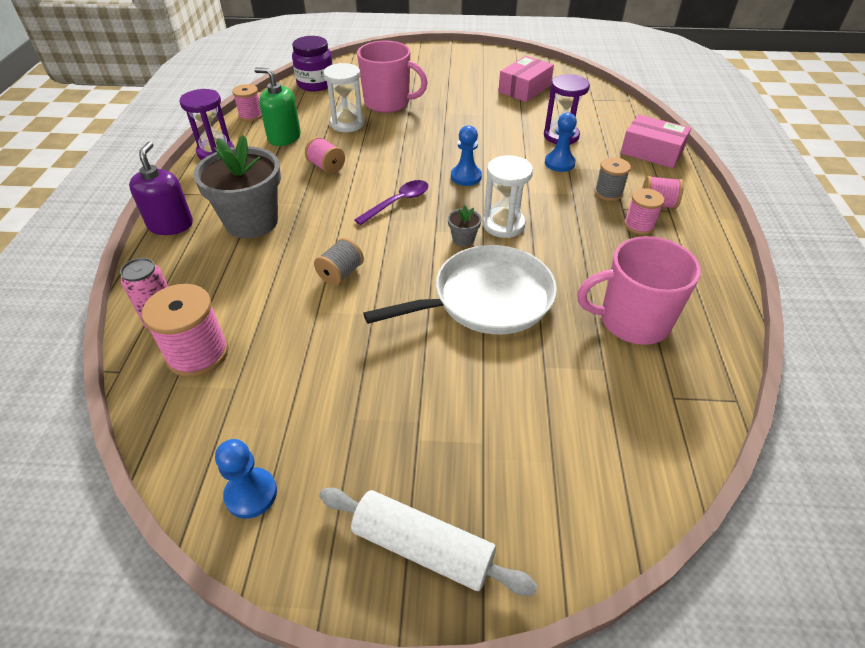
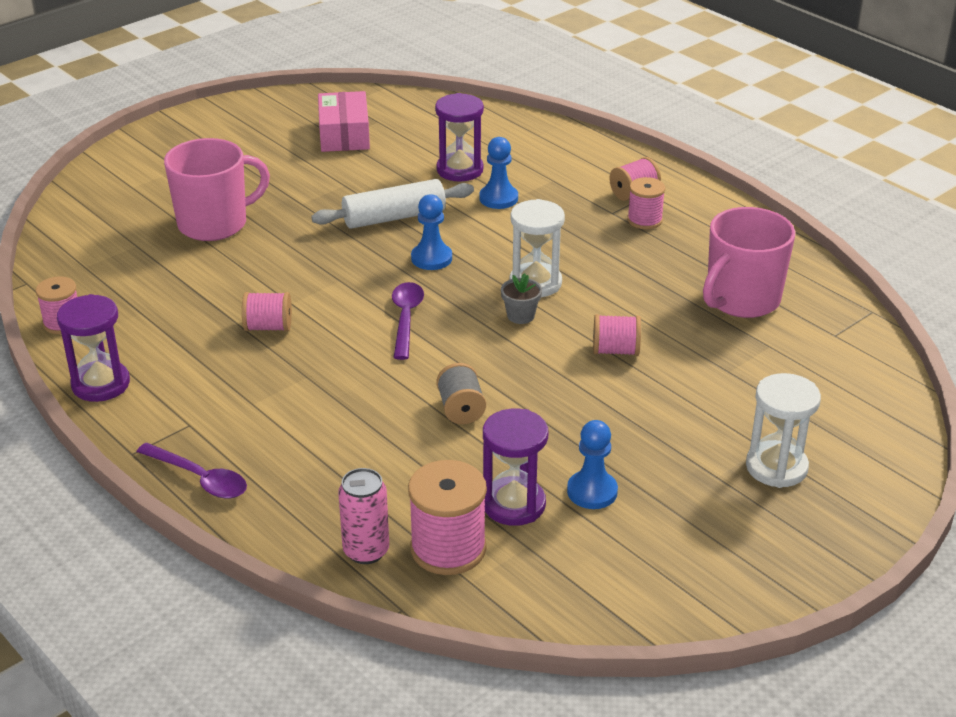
camera: 45 degrees left, 10 degrees down
(171, 225) = (200, 479): purple soap dispenser -> purple spoon
(251, 222) = (287, 422): grey flower pot -> none
(251, 494) = (662, 591): blue pawn -> blue pawn (592, 492)
(272, 355) = (514, 504): none -> purple hourglass
(284, 137) = (157, 324): green soap dispenser -> none
(316, 84) = (77, 245): purple jar -> none
(347, 124) = (207, 271): white hourglass -> white hourglass (776, 467)
(422, 548) = (816, 529): white rolling pin -> white rolling pin (394, 217)
(487, 299) = (615, 351): white pan -> pink spool
(608, 193) = (581, 204): grey spool -> none
(651, 152) = (563, 145): pink box -> none

